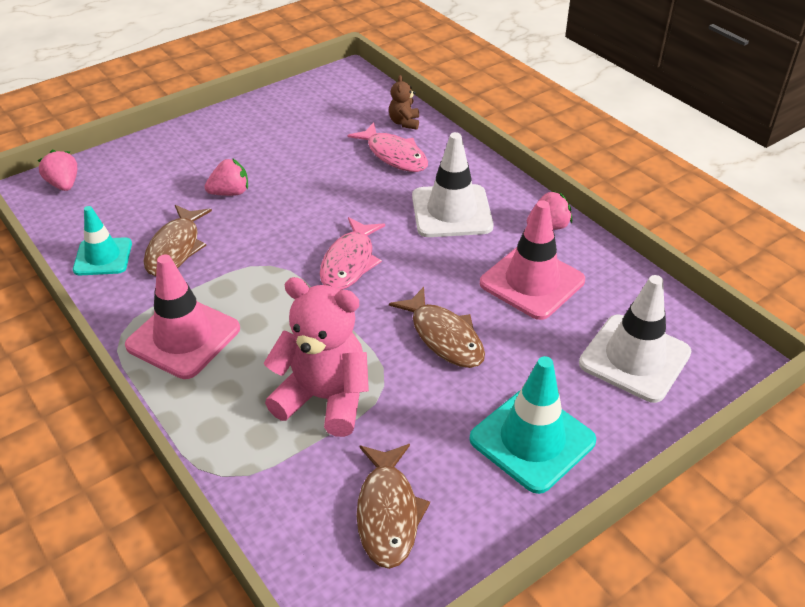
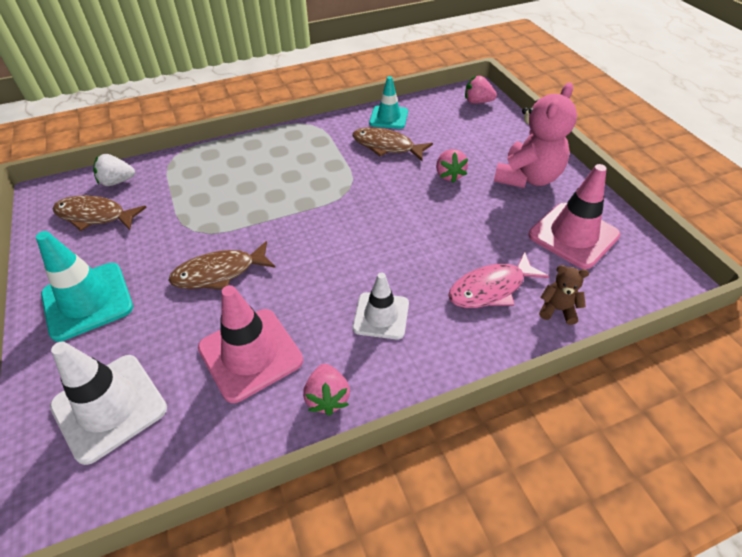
camera: 105 degrees right, 5 degrees up
(64, 184) = (477, 102): pink strawberry -> pink strawberry turned 150 degrees counterclockwise
(183, 337) = (293, 146): pink traffic cone -> pink traffic cone (573, 235)
(302, 524) = (117, 182): none -> white strawberry
(324, 398) = (201, 201): pink teddy bear -> pink teddy bear (527, 178)
(349, 262) = (334, 232): pink fish -> none
(451, 211) = (381, 316): white traffic cone -> white traffic cone, size x0.65

